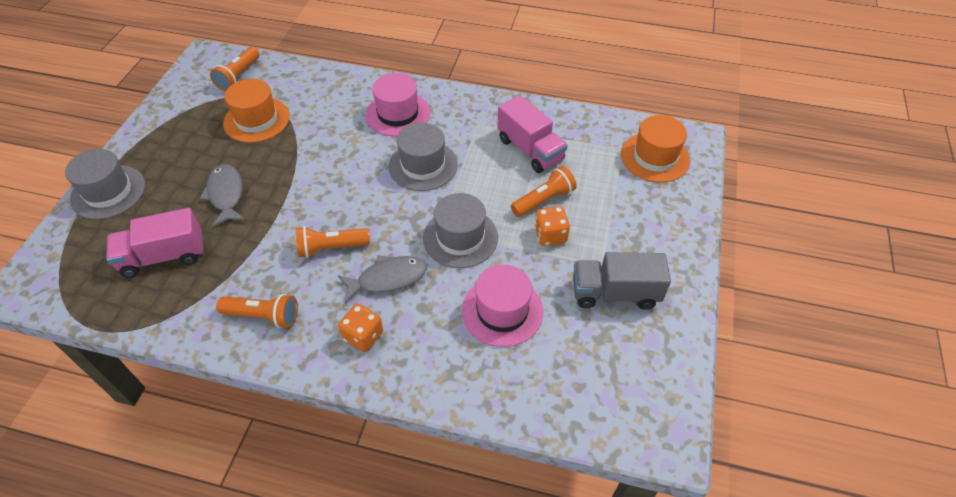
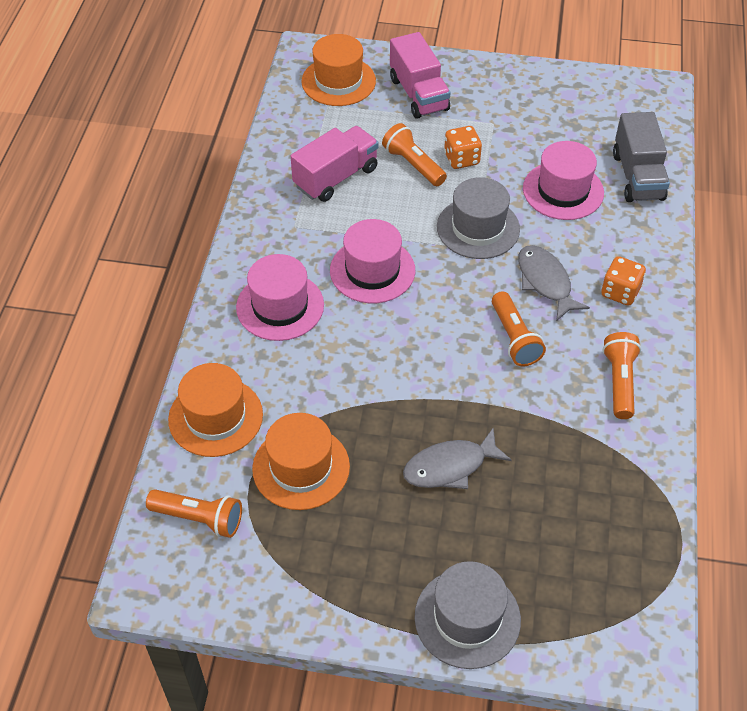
camera: 95 degrees left, 0 degrees up
(164, 256) = (563, 507): pink truck -> pink truck (418, 94)
(311, 83) = (215, 417): none -> orange hat
(423, 165) = (372, 270): grey hat -> pink hat
(615, 293) = (523, 115): grey truck -> grey truck (637, 176)

